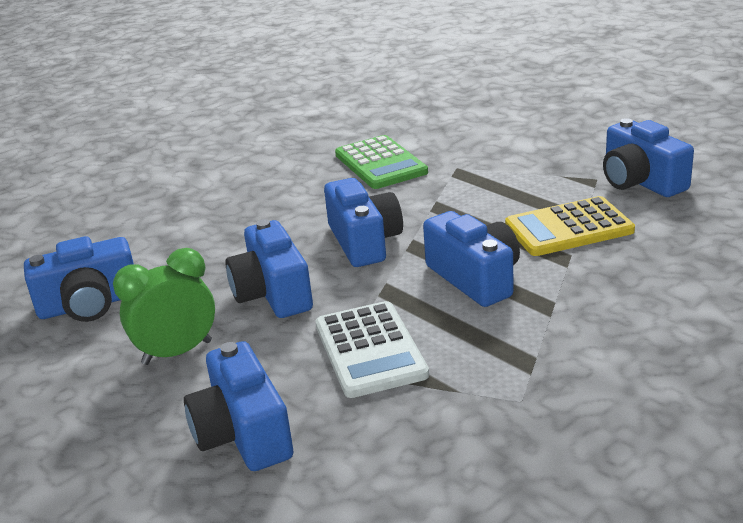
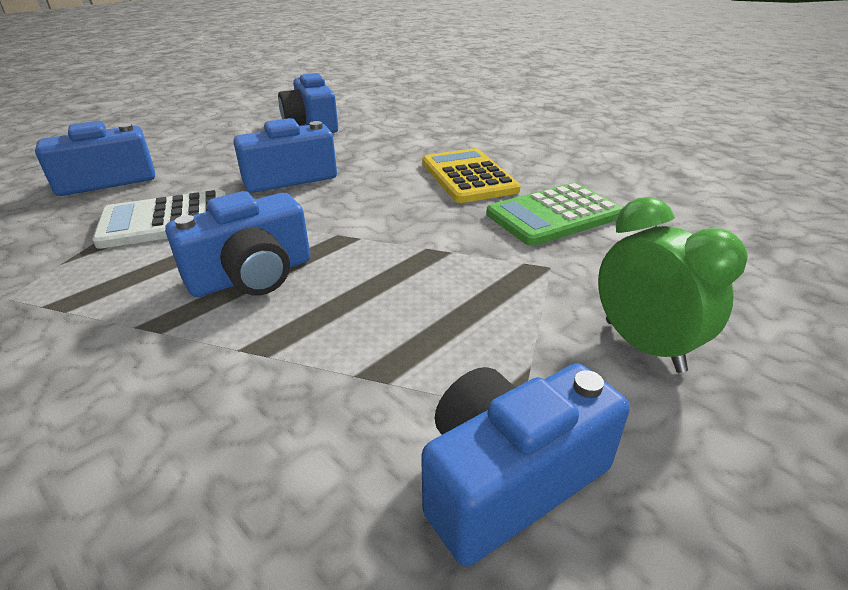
camera: 85 degrees right, 5 degrees up
(177, 352) = (228, 153): green clock -> green clock (643, 345)
(364, 242) = (363, 212): blue camera -> none
(568, 228) = (345, 359): yellow calculator -> yellow calculator (468, 177)

